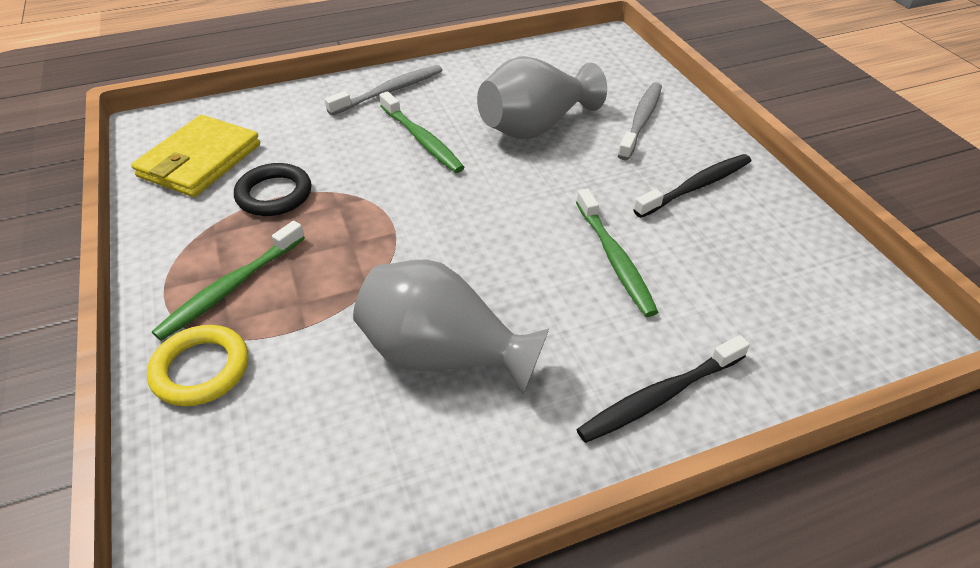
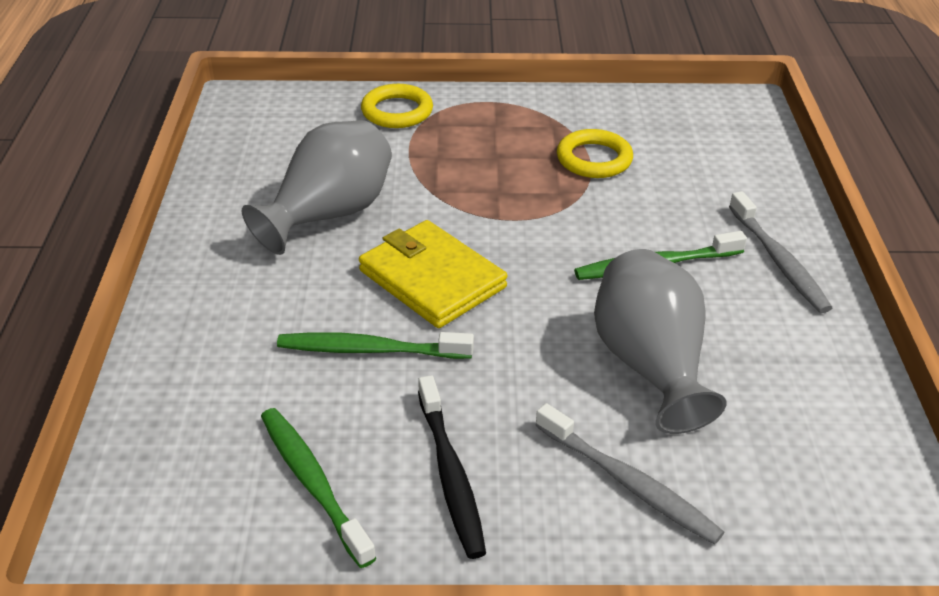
camera: 110 degrees right, 5 degrees down
(199, 160) = (670, 125): yellow wallet -> yellow wallet (432, 279)
(231, 287) = (476, 128): green toothbrush -> green toothbrush (313, 483)
(274, 194) = (594, 159): black ring -> yellow ring
(659, 396) = (196, 316): black toothbrush -> none

